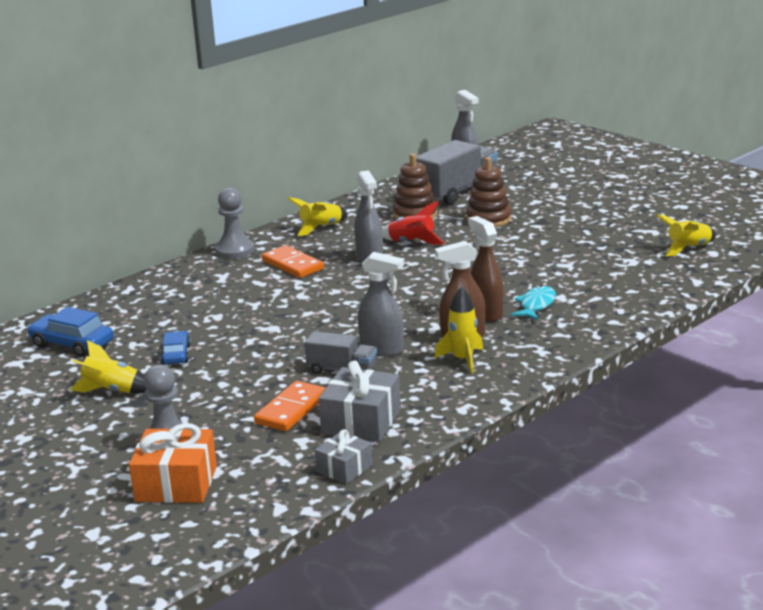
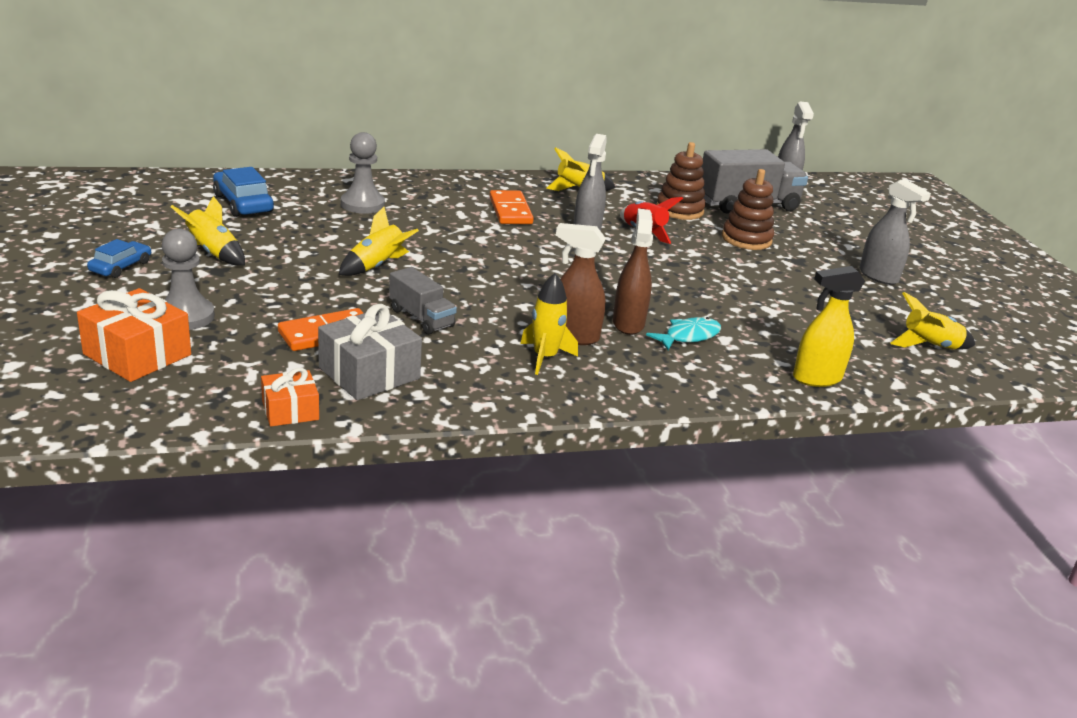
camera: 25 degrees right, 5 degrees up
(176, 354) = (306, 245): blue car -> blue car (121, 267)
(235, 251) = (479, 181): grey pawn -> grey pawn (362, 204)
(255, 348) = (377, 266): none -> yellow rocket
(344, 468) = (290, 410): grey gift -> orange gift
(382, 350) = (483, 315): grey spray bottle -> grey spray bottle (878, 276)
(646, 299) = (816, 378): none -> yellow spray bottle

